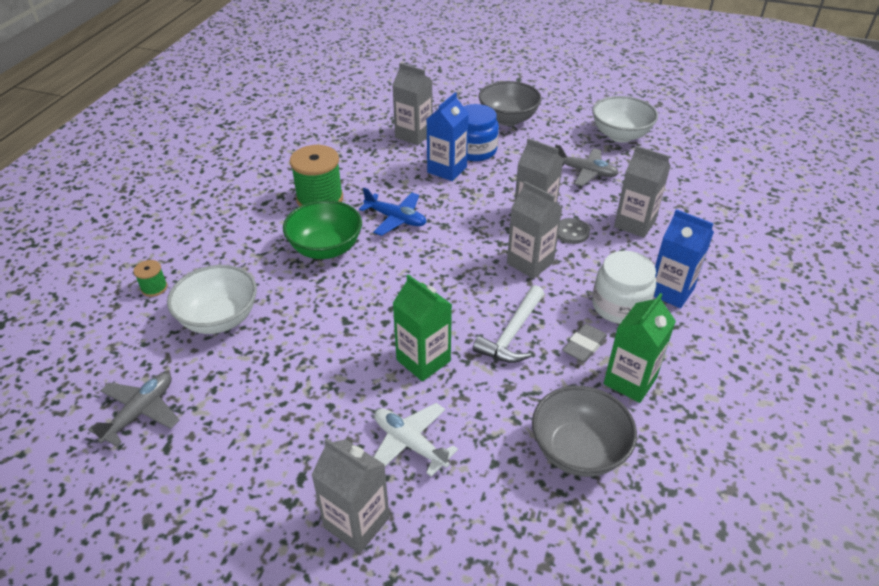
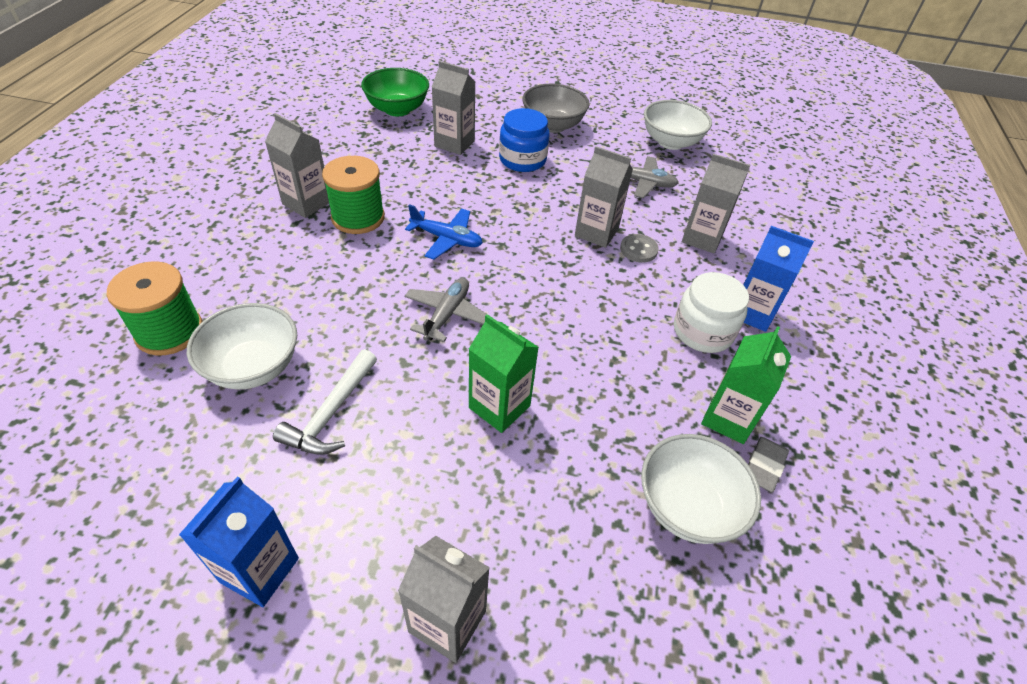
camera: 10 degrees left, 5 degrees up
(140, 412) = (163, 495): grey plane -> grey plane (447, 314)
(154, 288) = (169, 331): green spool -> green spool, size x2.09
(326, 248) = (371, 276): green bowl -> green bowl (397, 109)
(410, 443) = (497, 512): white plane -> none
(447, 169) = (495, 182): blue carton -> blue carton (259, 570)
(512, 334) = (593, 369): white hammer -> white hammer (331, 413)
(530, 263) = (600, 286): grey carton -> grey carton (306, 203)
(578, 450) = (687, 506): grey bowl -> white bowl
(584, 346) = (673, 380): grey eraser -> grey eraser (764, 466)

